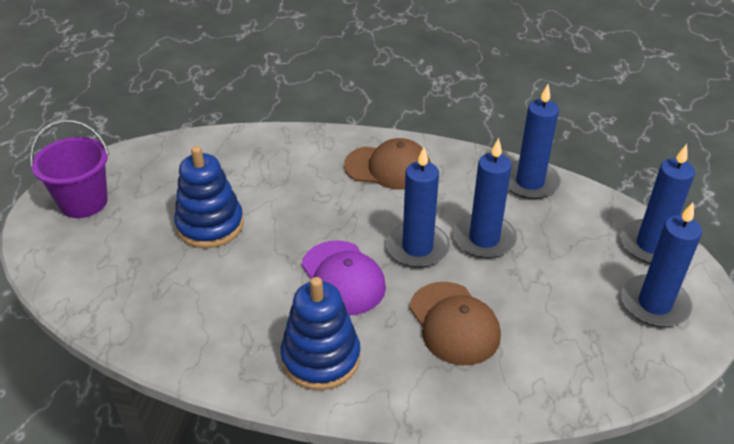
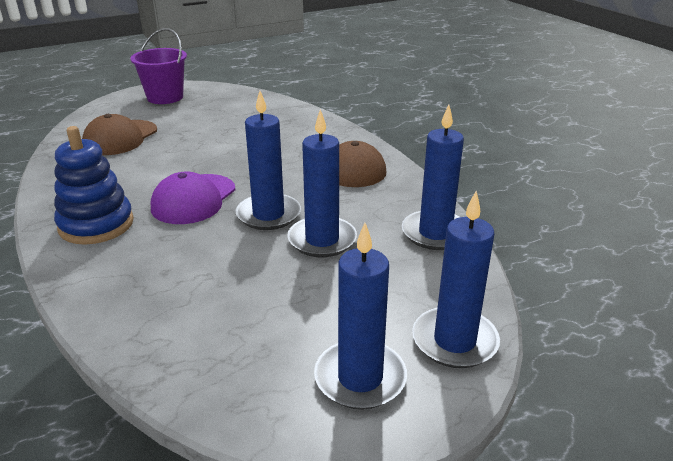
camera: 50 degrees right, 10 degrees down
(210, 225) = (191, 136): blue stacking toy -> none
(454, 323) = (194, 266): brown cap -> brown cap (120, 138)

